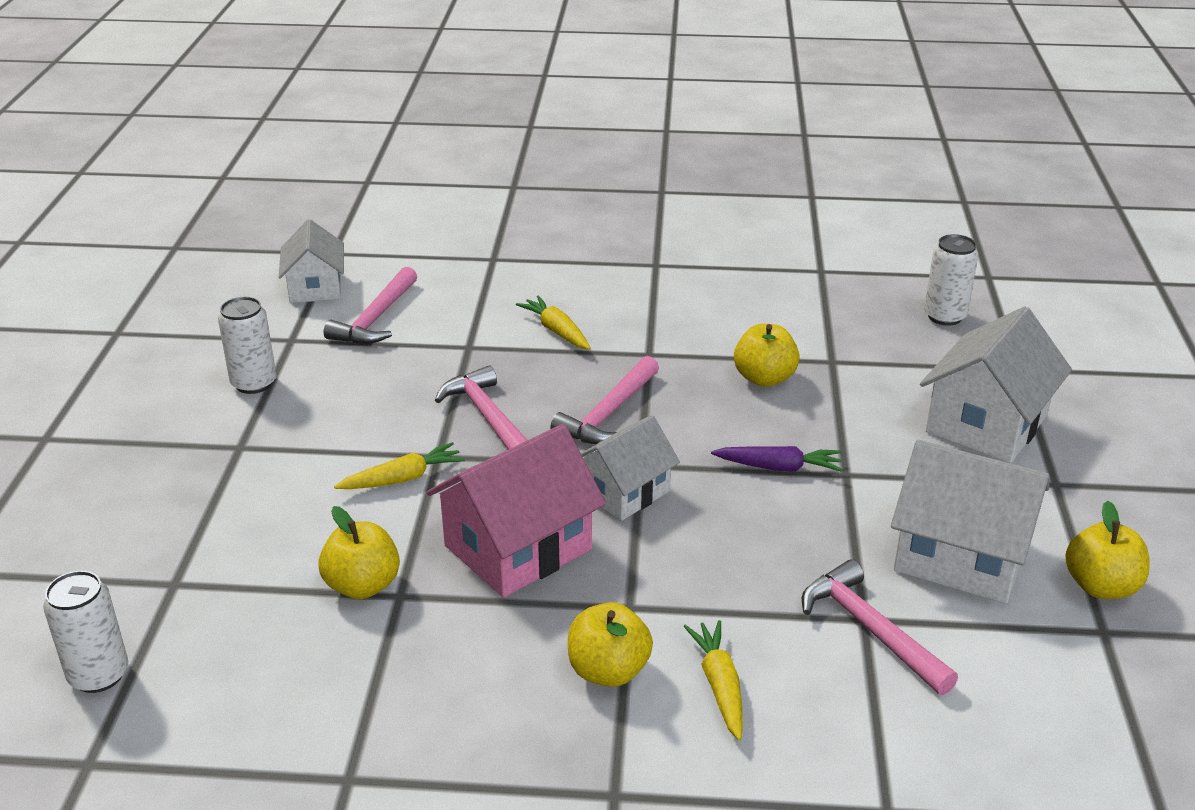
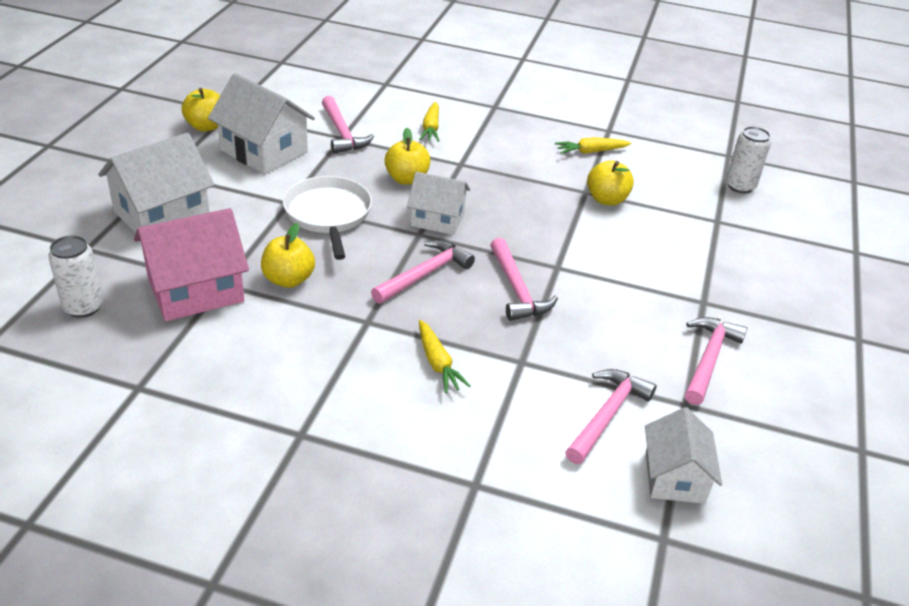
camera: 170 degrees left, 5 degrees up
(254, 383) = (708, 359): white can -> pink hammer
(403, 478) = (582, 255): yellow carrot -> yellow carrot (590, 152)
(518, 547) = (514, 201): pink house -> pink house (196, 290)
(608, 671) = (482, 142): yellow apple -> yellow apple (407, 179)
(624, 492) = (437, 219): white house -> white house turned 45 degrees clockwise
(779, 467) = (328, 214): purple carrot -> white pan

